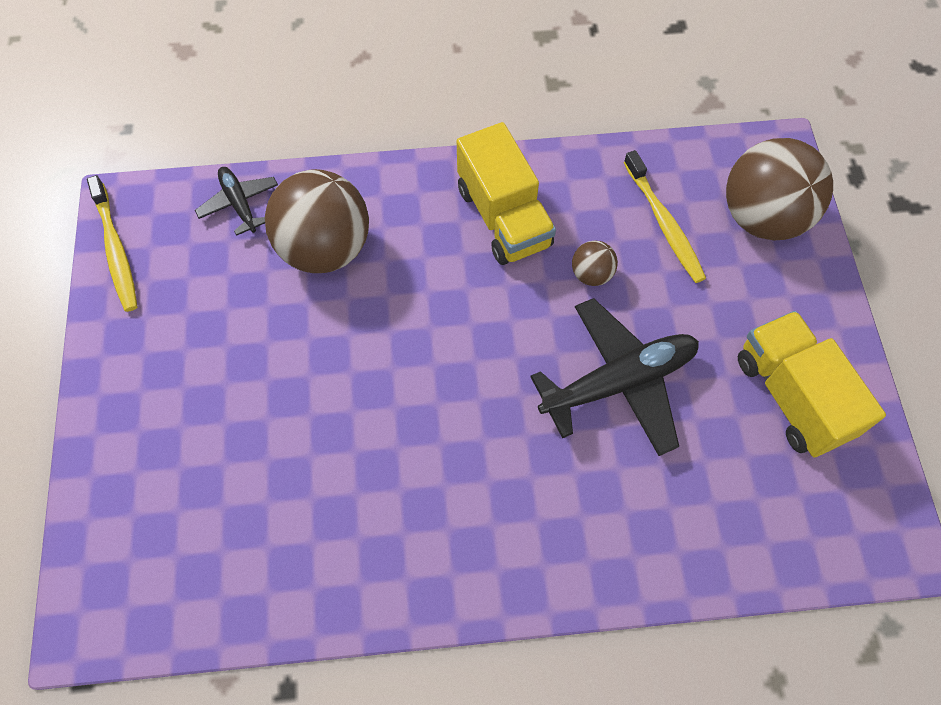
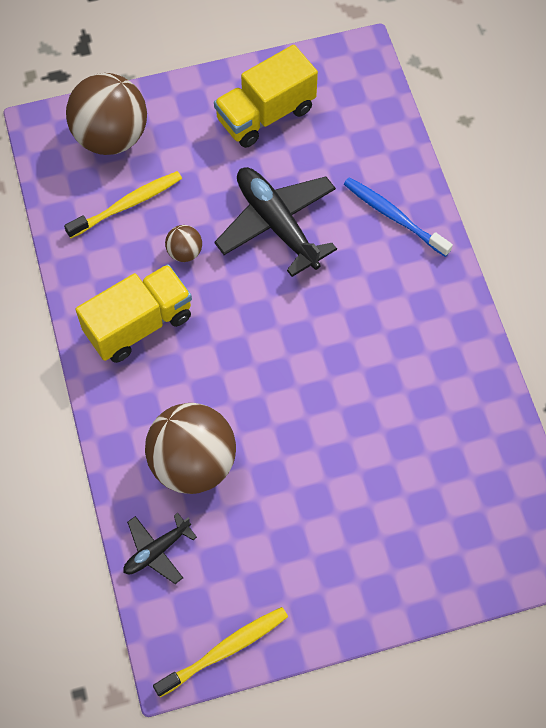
camera: 100 degrees left, 0 degrees up
(614, 534) = (394, 217): none -> blue toothbrush

